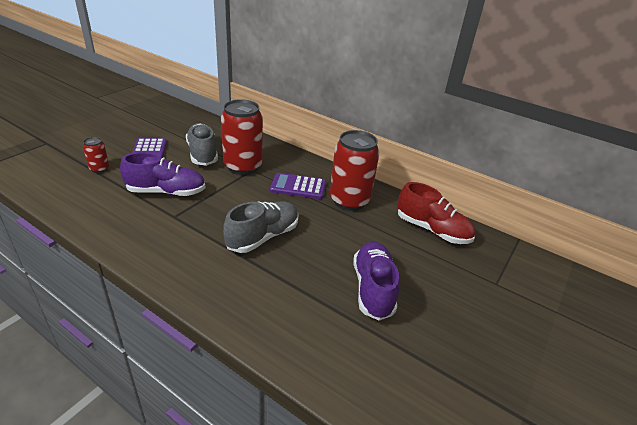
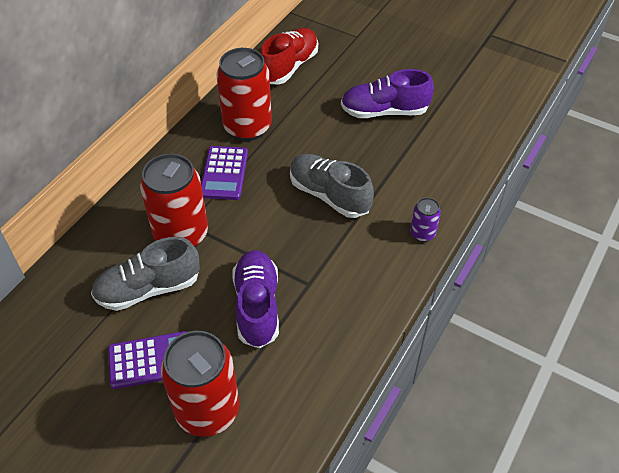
camera: 90 degrees left, 15 degrees up
(99, 169) = (207, 410): red can -> red can, size x2.13
(198, 291) = (422, 234): none -> purple can

